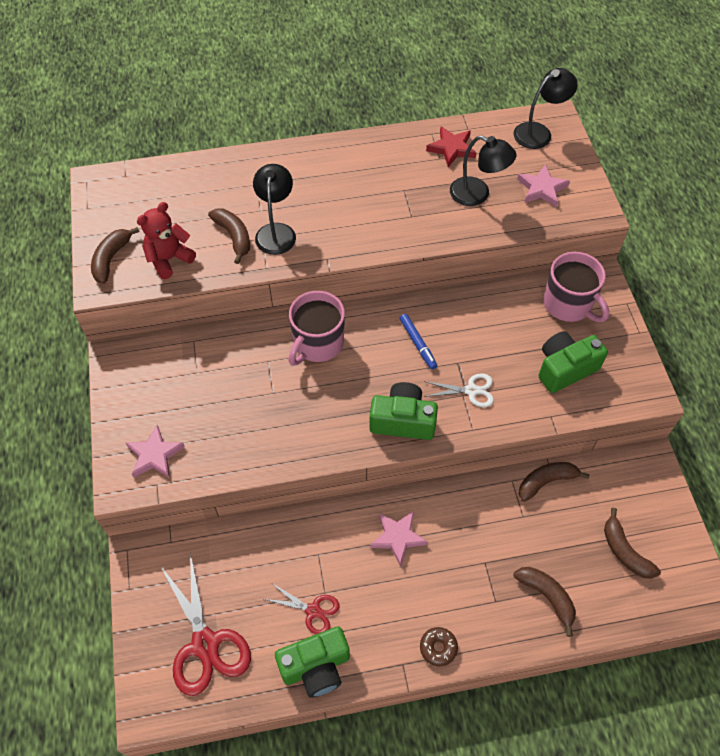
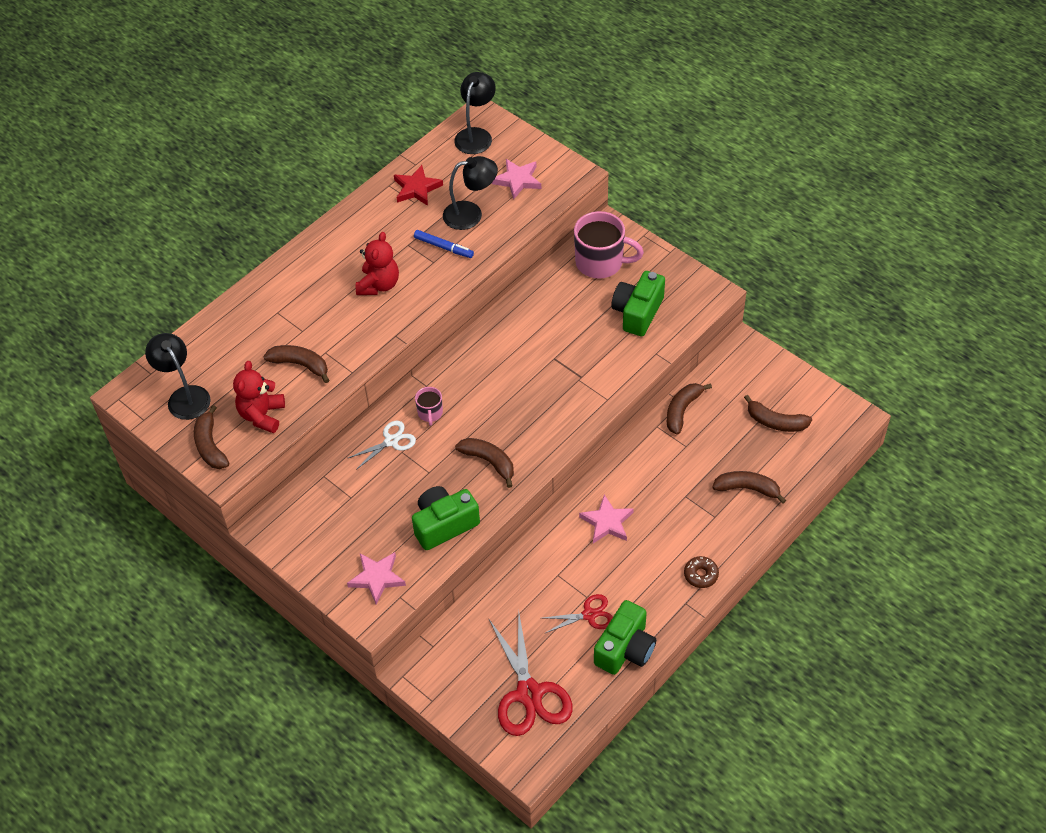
camera: 35 degrees left, 5 degrees down
(205, 644) = (529, 693): red scissors -> red scissors turned 45 degrees clockwise
(276, 231) = (332, 339): black lamp -> black lamp (184, 396)
(317, 343) = (430, 413): pink mug -> pink mug, size x0.50
(327, 417) = (489, 462): none -> brown banana
(351, 209) = (379, 285): none -> red teddy bear
(403, 420) = (549, 426): green camera -> green camera (444, 524)
(417, 344) = (510, 363): blue marker -> blue marker (443, 247)
(471, 391) = (582, 372): white scissors -> white scissors (391, 441)

